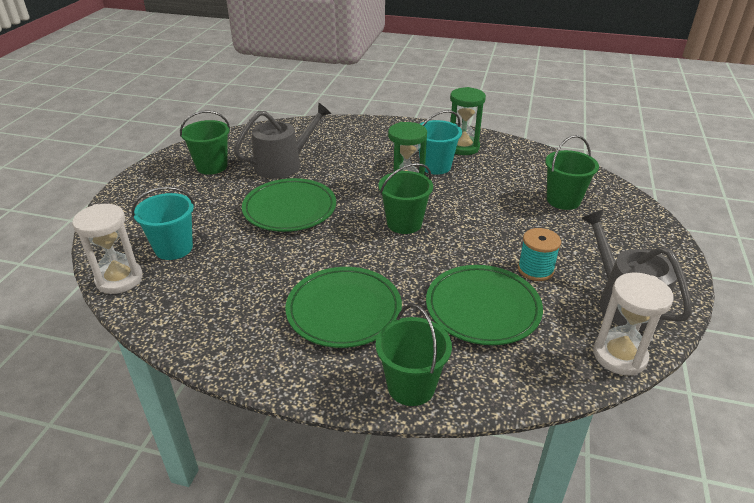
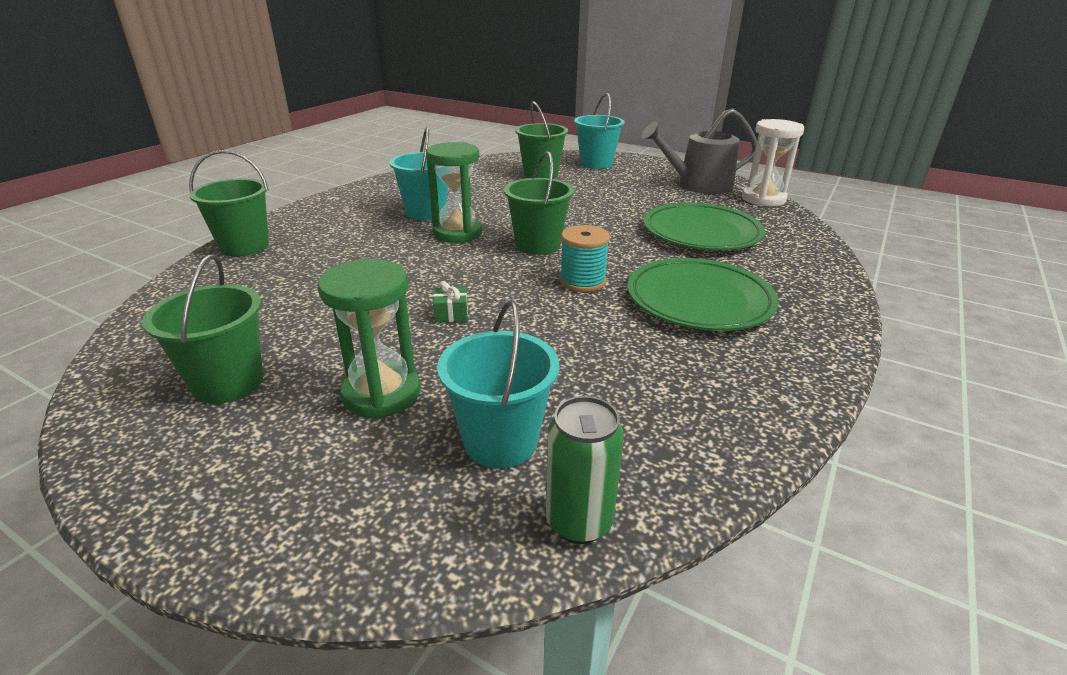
camera: 75 degrees left, 5 degrees down
(119, 279) = (579, 522): white hourglass -> green can
(283, 164) = (308, 307): grey watering can -> none
(290, 209) = (451, 314): green plate -> green gift
(411, 386) = (818, 280): green bucket -> green bucket (244, 246)
(462, 147) = (397, 193): green hourglass -> green hourglass (381, 394)
(535, 269) = (646, 204): turquoise spool -> turquoise spool (582, 281)
(629, 227) = (596, 163): none -> turquoise bucket

